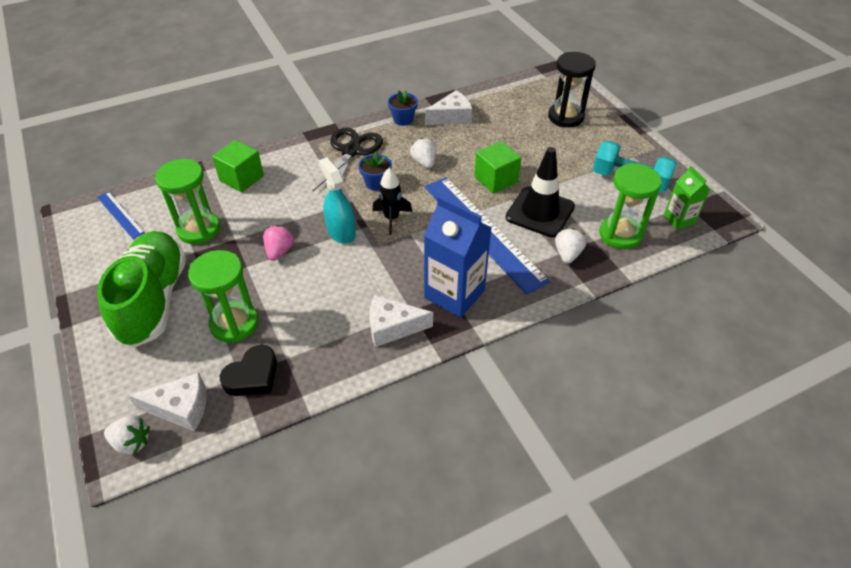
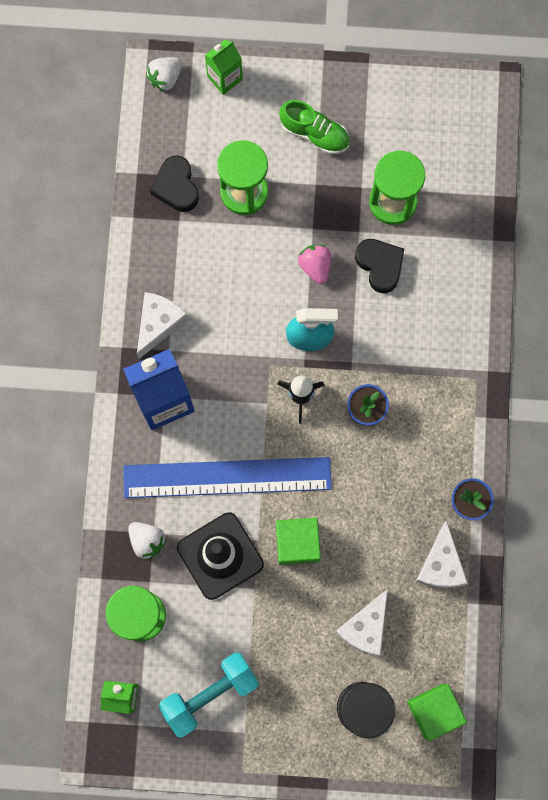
camera: 120 degrees right, 30 degrees up
(115, 391) = (224, 78): none -> green carton
(120, 214) = (460, 134): blue ruler -> none
(153, 300) = (314, 134): green shoe -> green shoe, size x0.54
(181, 408) = (177, 122): white cheese -> white cheese (365, 627)
(241, 178) = (455, 272): green cube -> green cube (434, 711)
(258, 217) = (380, 265): none -> black heart
(279, 251) = (315, 266): pink strawberry -> pink strawberry turned 150 degrees counterclockwise
(351, 151) = (439, 410): black scissors -> none
(424, 163) = (371, 481): white strawberry -> none

